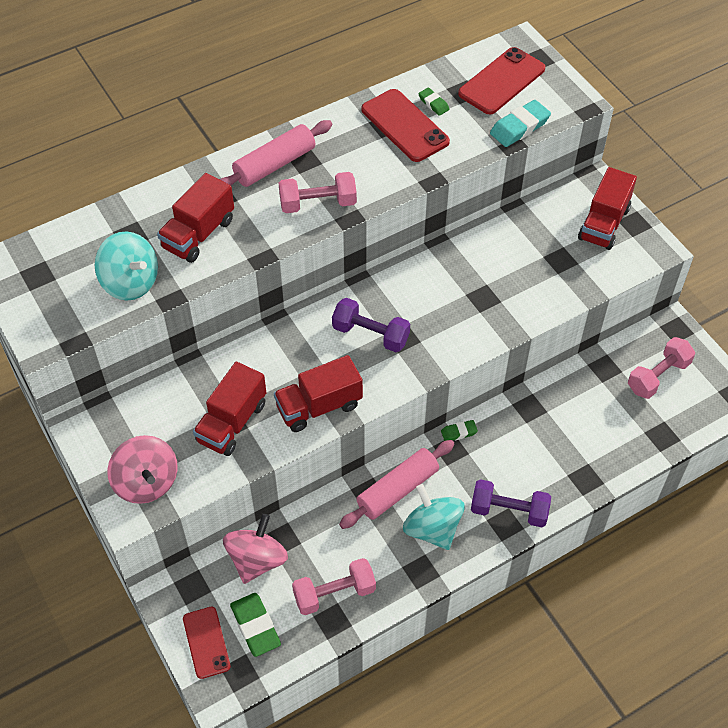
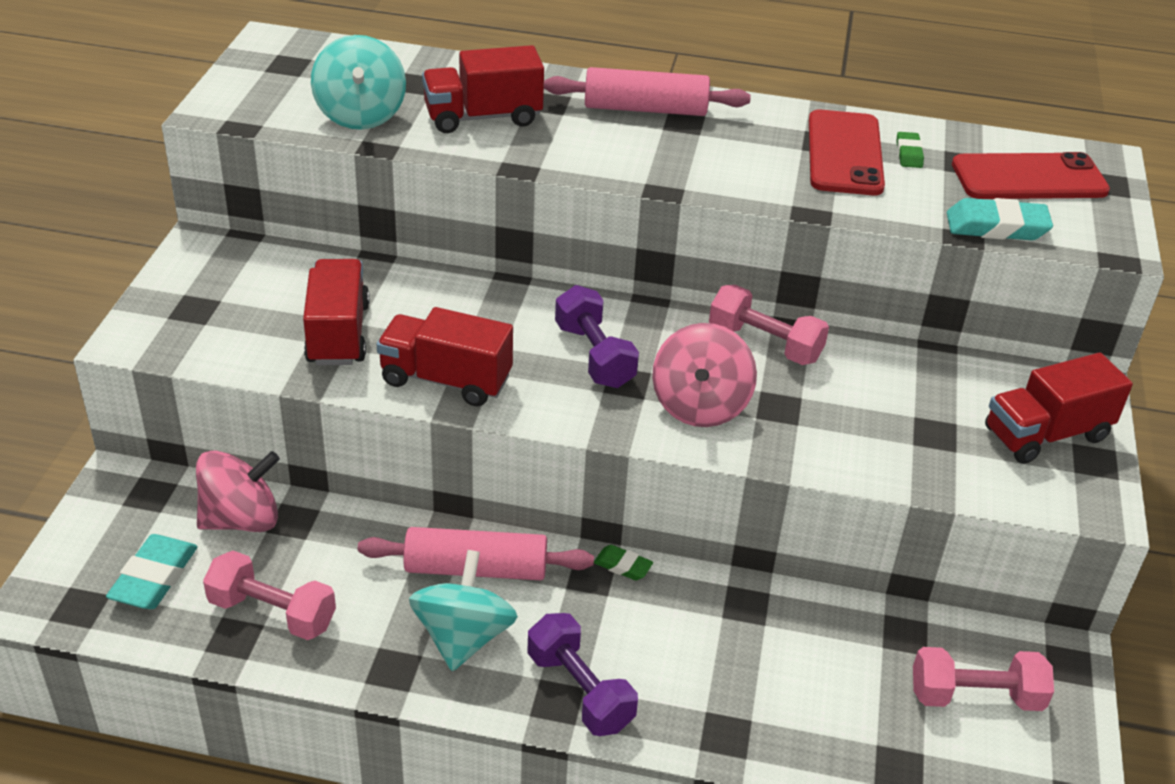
camera: 40 degrees right, 15 degrees down
(146, 482) = (186, 325): pink spinning top -> pink spinning top (700, 405)
(206, 642) = (90, 553): red phone -> none
(232, 422) = (338, 334): red truck -> red truck turned 105 degrees clockwise
(255, 626) = (154, 577): green eraser -> turquoise eraser
(318, 203) = (646, 161): pink dumbbell -> pink dumbbell (765, 344)

